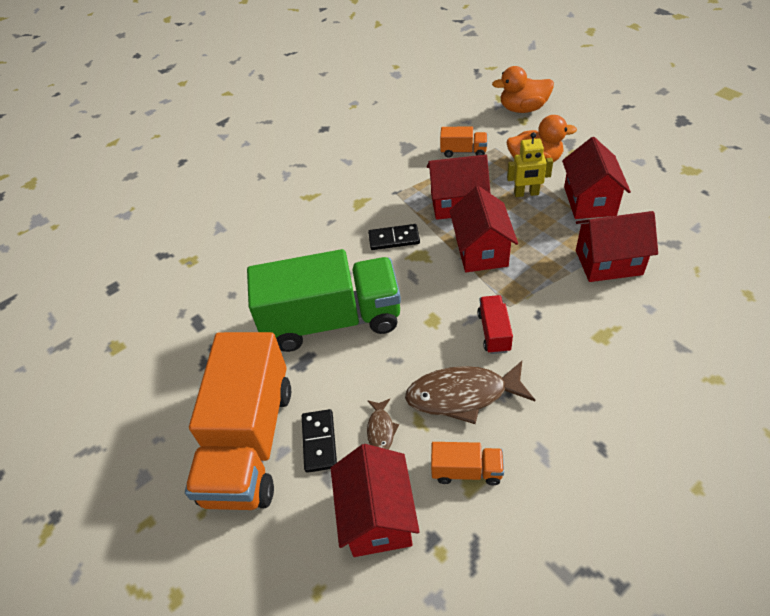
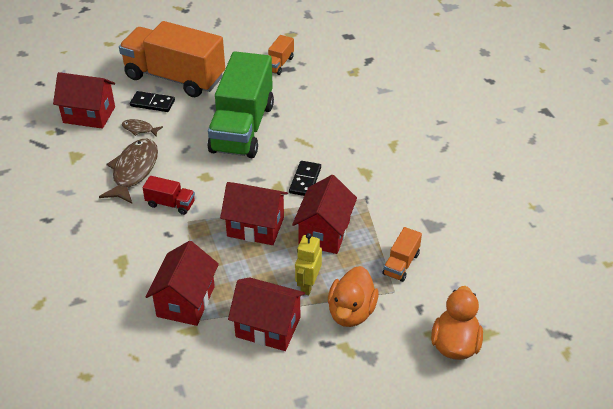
camera: 105 degrees right, 5 degrees down
(466, 471) = (84, 156): orange truck -> orange truck (278, 64)

